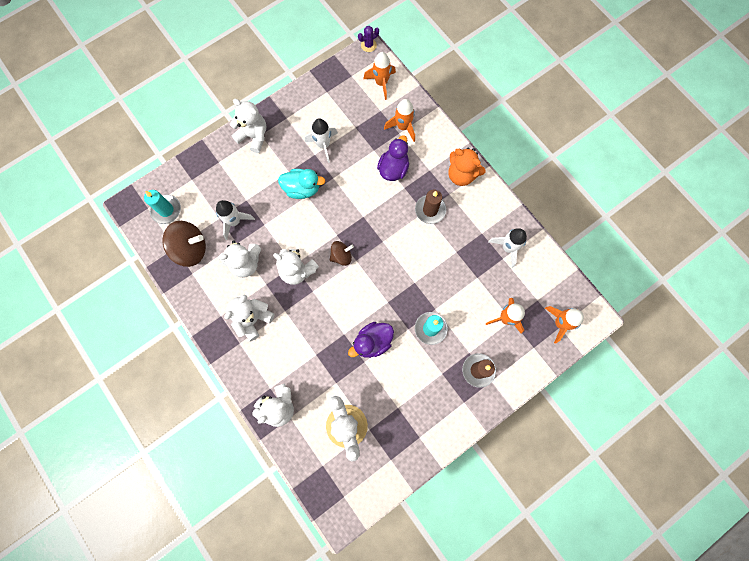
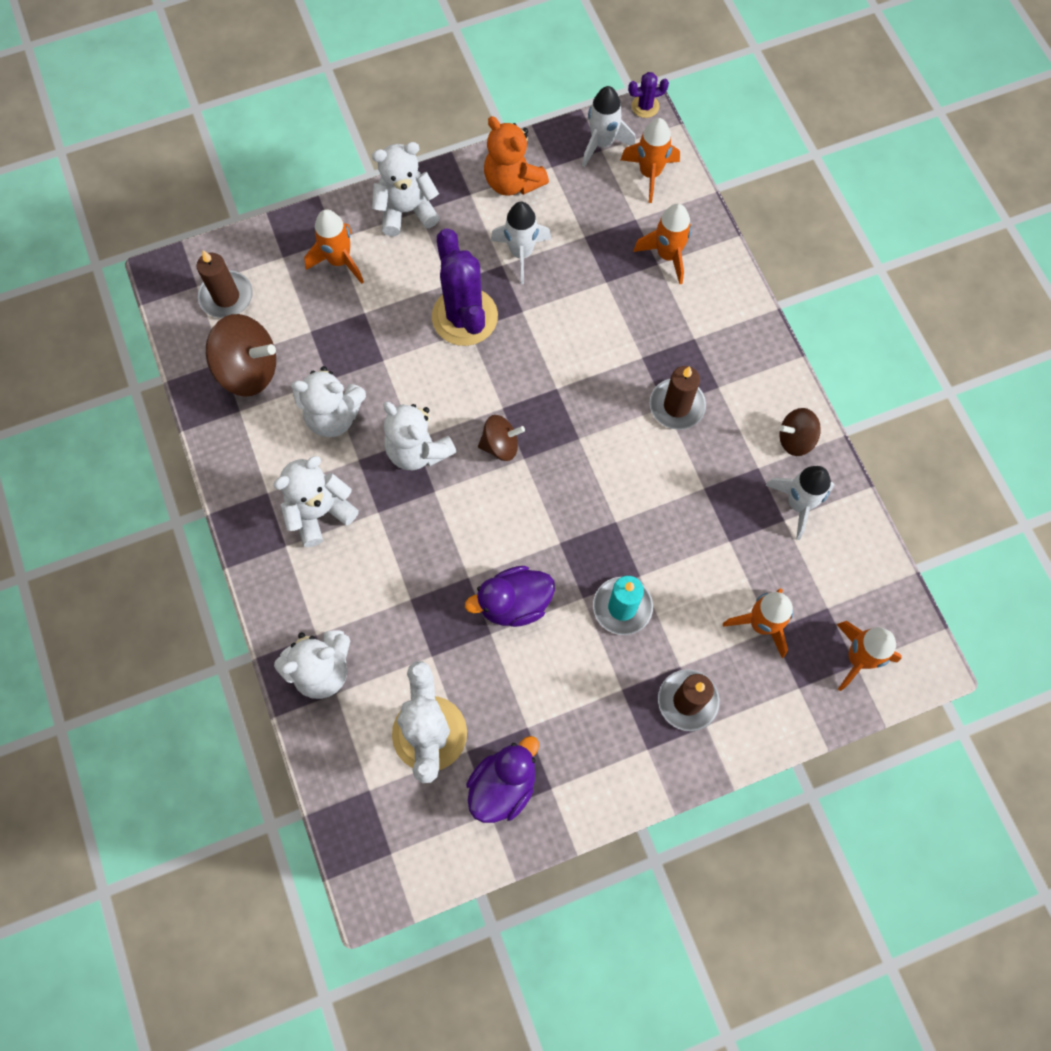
camera: 15 degrees right, 5 degrees down
(166, 210) = (226, 297): turquoise candle -> brown candle
(224, 174) = (339, 261): none -> orange rocket
(234, 221) = (334, 343): white rocket -> white rocket (602, 143)
(253, 136) = (406, 211): white teddy bear -> white teddy bear turned 60 degrees counterclockwise
(302, 189) = (464, 317): turquoise duck -> purple cactus
(393, 169) = (631, 321): purple duck -> purple duck (503, 785)
(461, 175) = (749, 360): orange teddy bear -> orange teddy bear (512, 182)
(497, 213) = (795, 439): none -> brown spinning top

